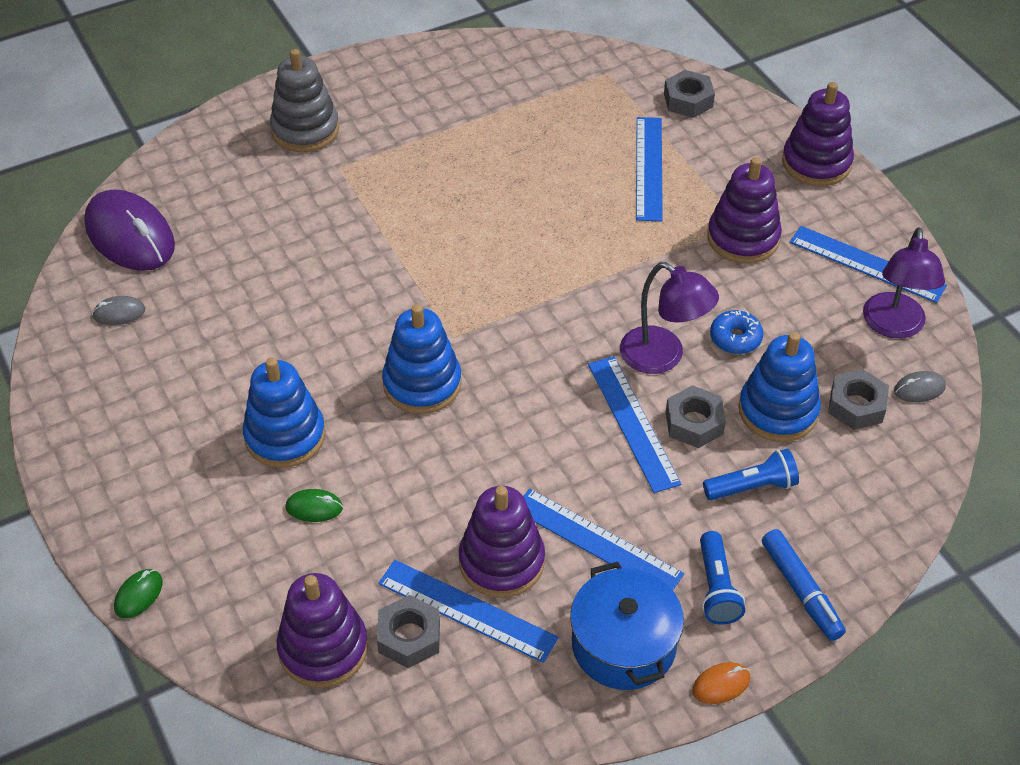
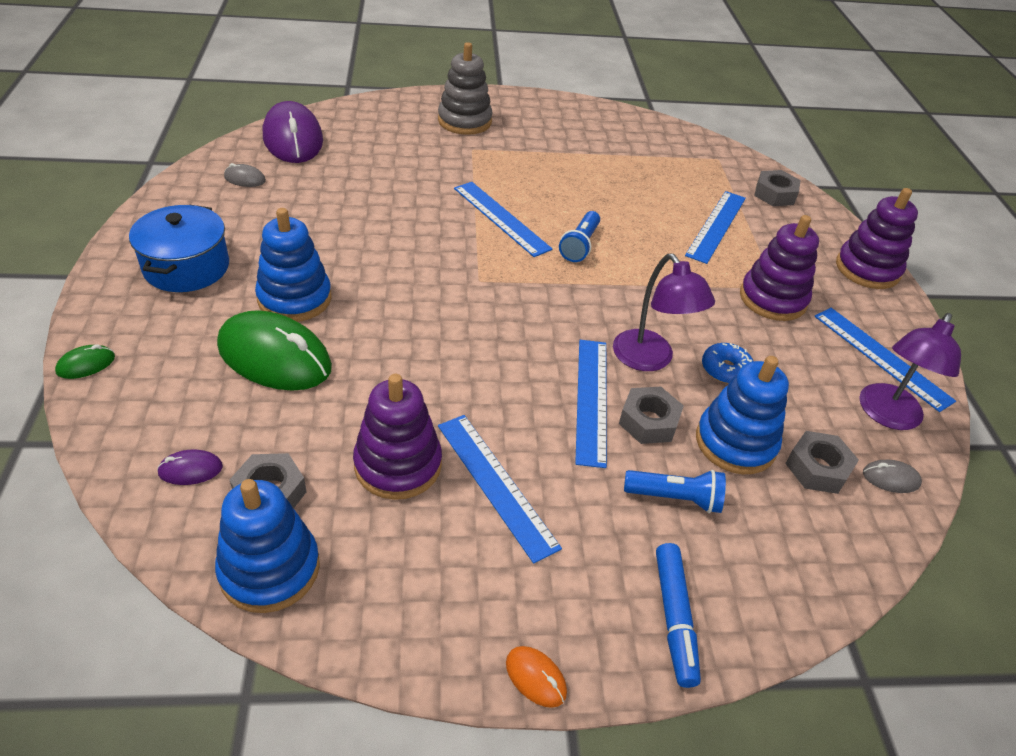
camera: 20 degrees right, 5 degrees down
(314, 507) = (275, 357): green mouse -> green mouse, size x2.36
(323, 648) = (190, 470): purple stacking toy -> purple mouse
(422, 384) = (430, 303): blue stacking toy -> blue stacking toy (270, 569)
(467, 610) = (337, 493): blue ruler -> blue ruler (501, 218)
(623, 645) = (461, 590): blue pot -> blue pot (186, 267)
(716, 588) = (587, 577): blue flashlight -> blue flashlight (580, 245)
(721, 684) = (536, 677): orange mouse -> orange mouse turned 45 degrees clockwise

